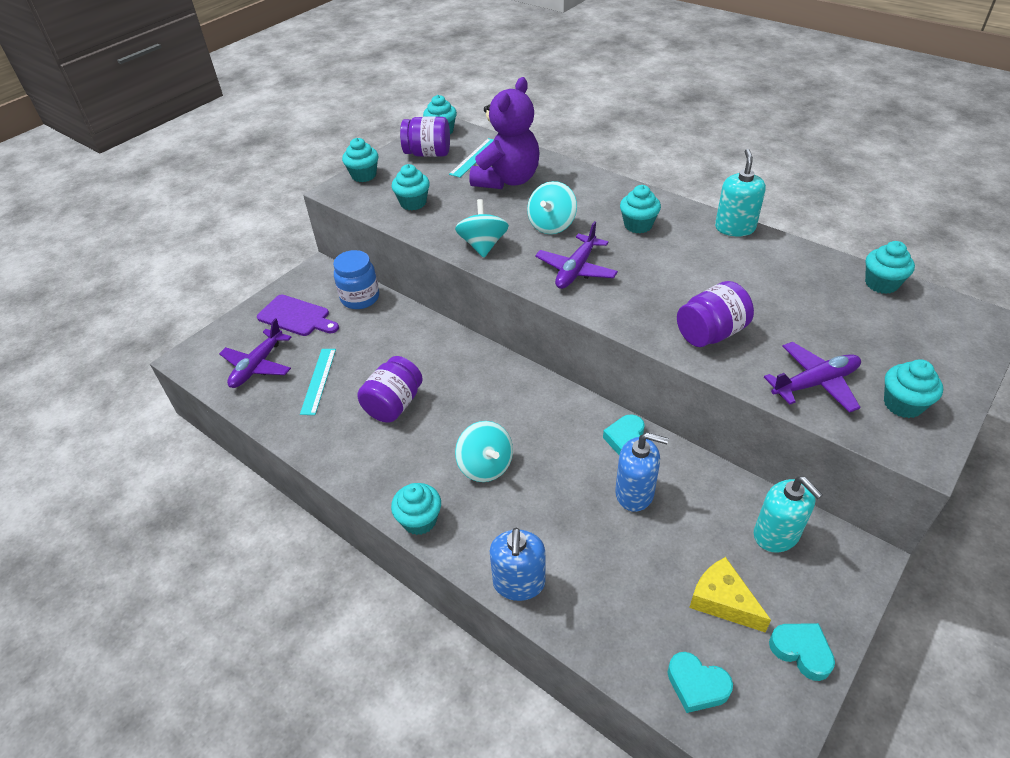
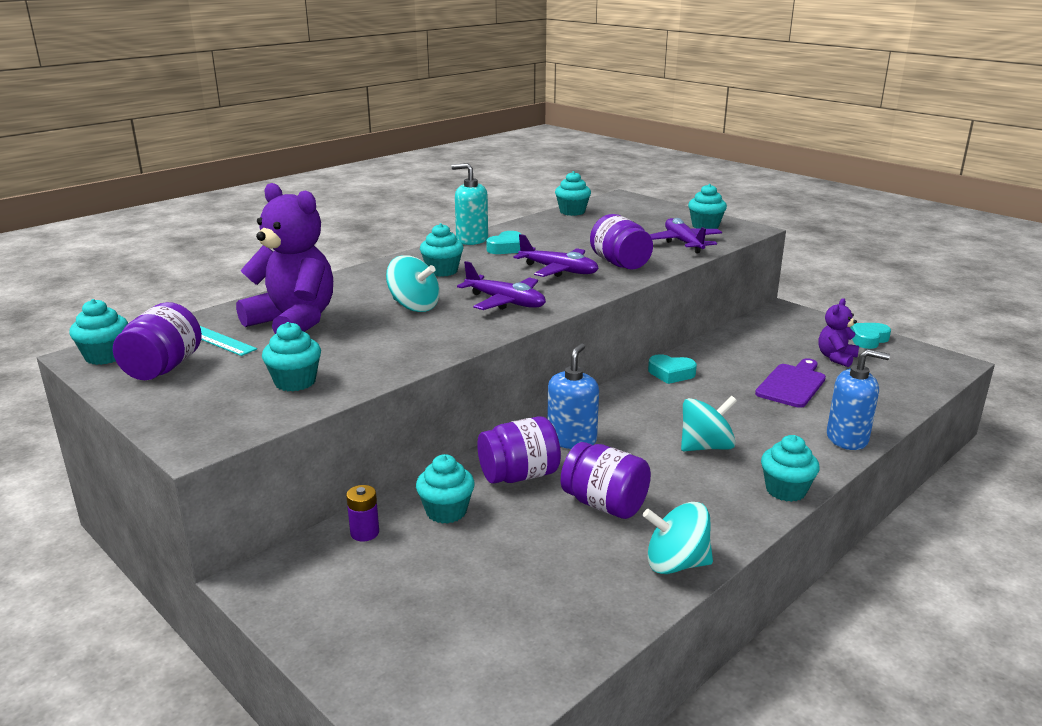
camera: 85 degrees left, 20 degrees down
(257, 366) = (491, 643): purple plane -> purple plane (559, 270)
(296, 317) = (378, 601): purple cutting board -> purple cutting board (792, 384)
(318, 381) = (544, 571): turquoise ruler -> none
(360, 298) = (364, 533): blue jar -> purple battery
(364, 175) = (173, 419): turquoise cupcake -> turquoise cupcake (446, 511)
(429, 356) = (519, 475): none -> purple jar
(483, 245) = (431, 343): turquoise spinning top -> turquoise spinning top (676, 564)
(634, 493) = (734, 377): blue soap dispenser -> blue soap dispenser (572, 439)
(696, 685) = (912, 376): turquoise heart -> turquoise heart (506, 248)
(722, 601) = (836, 358): yellow cheese -> purple teddy bear
(776, 534) = (769, 332): turquoise soap dispenser -> none

